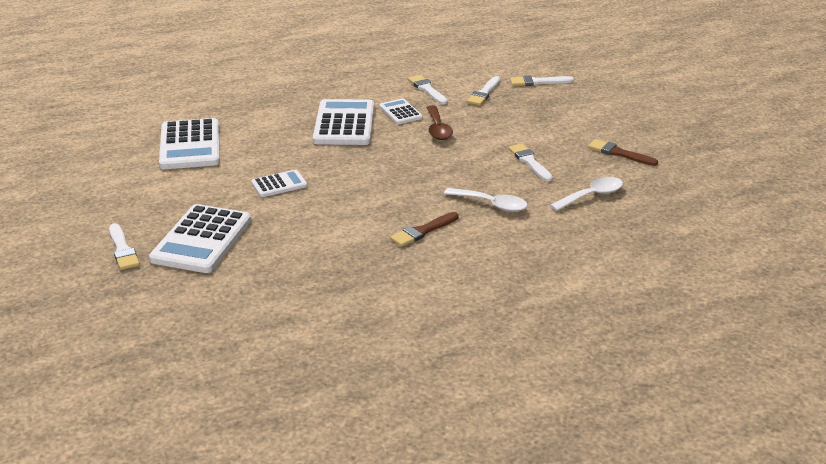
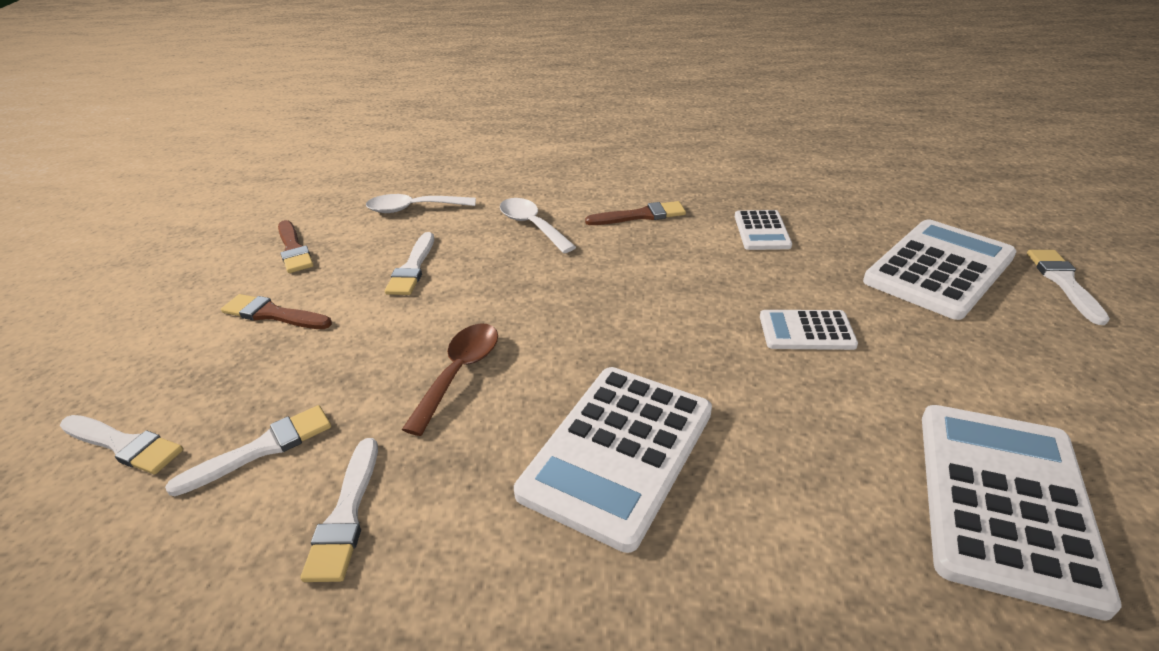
camera: 150 degrees left, 5 degrees up
(400, 112) = (478, 448): white calculator -> white calculator (761, 231)
(565, 126) = (273, 314): none -> brown brush

